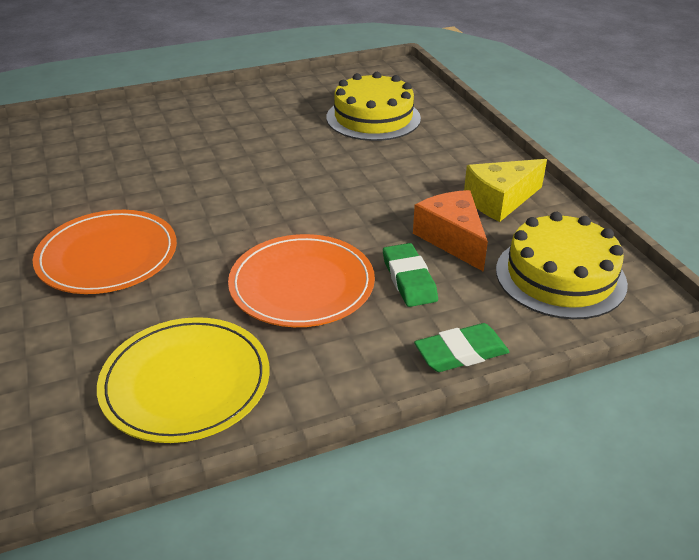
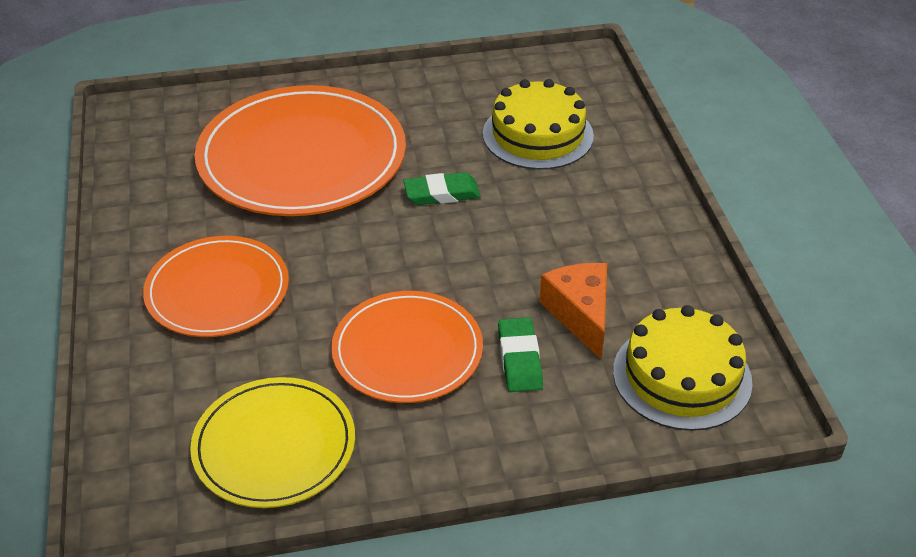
camera: 10 degrees right, 5 degrees up
(172, 150) = (302, 157): none -> orange plate
(461, 352) = (548, 451): green eraser -> green eraser (442, 193)
(500, 200) = (649, 270): yellow cheese -> none

